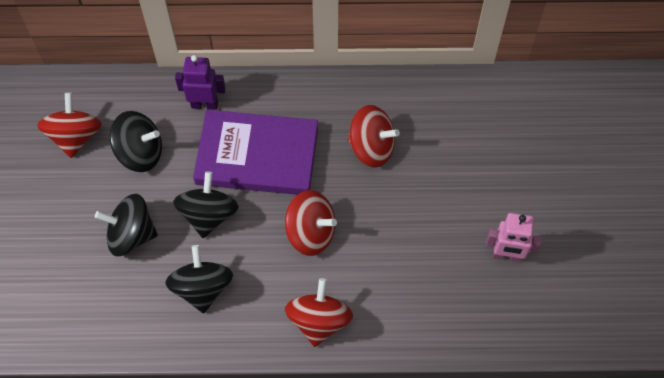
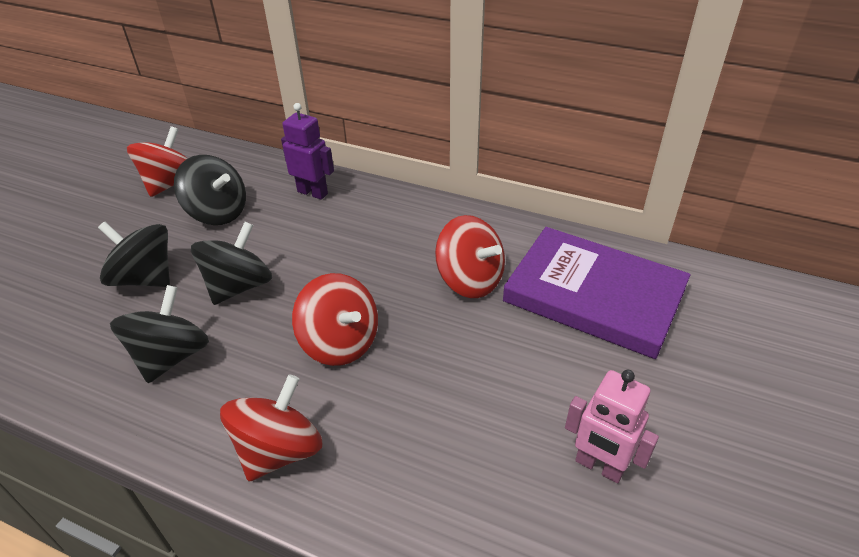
camera: 25 degrees right, 20 degrees down
(257, 156) = (333, 249): purple book -> purple book (594, 295)

